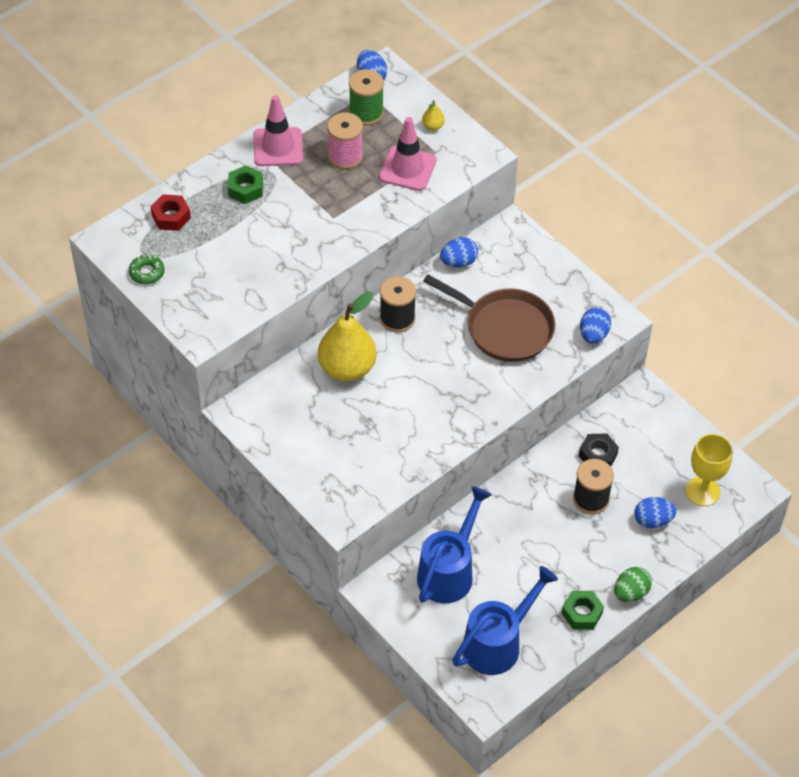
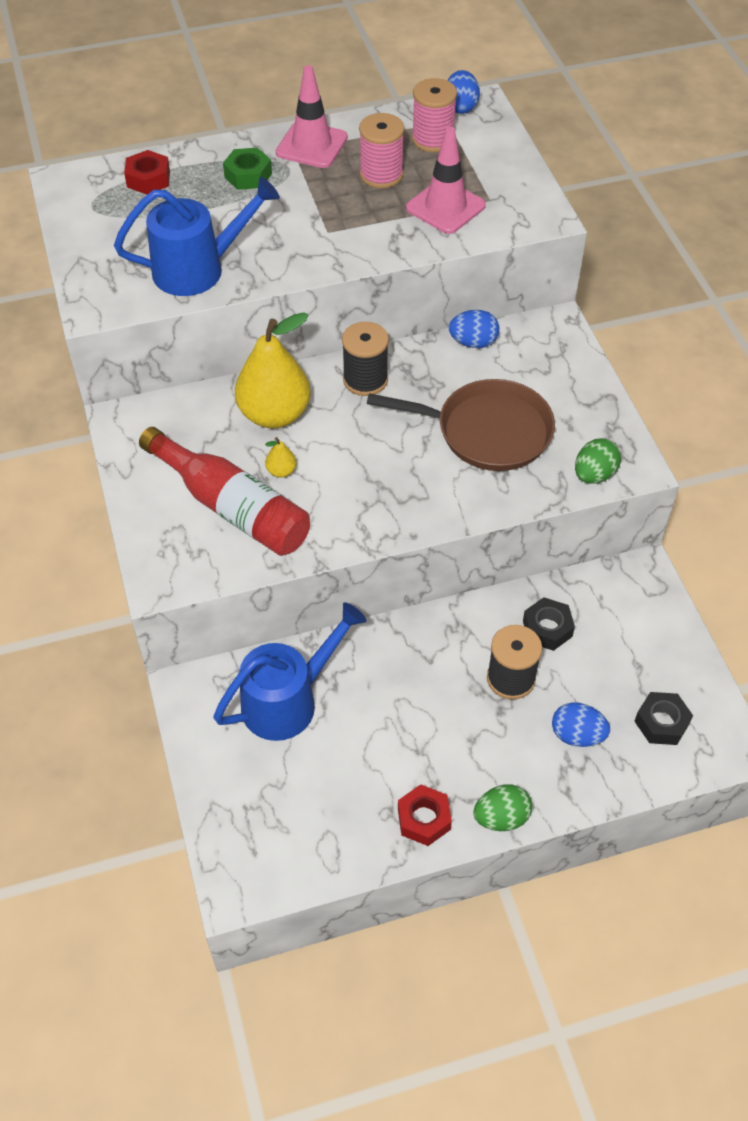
camera: 25 degrees right, 0 degrees up
(147, 272) = (83, 225): green donut -> none
(358, 448) = (232, 507): none -> red bottle
(366, 113) = (432, 139): green spool -> pink spool
(433, 126) = (502, 173): yellow pear -> yellow pear (281, 471)
(498, 643) = (297, 814): blue watering can -> blue watering can (199, 269)
(505, 328) = (487, 431): brown pan -> brown pan turned 45 degrees counterclockwise
(582, 613) = (424, 819): green nut -> red nut
(593, 335) = (594, 475): blue egg -> green egg
(702, 491) = (661, 723): yellow goblet -> black nut

